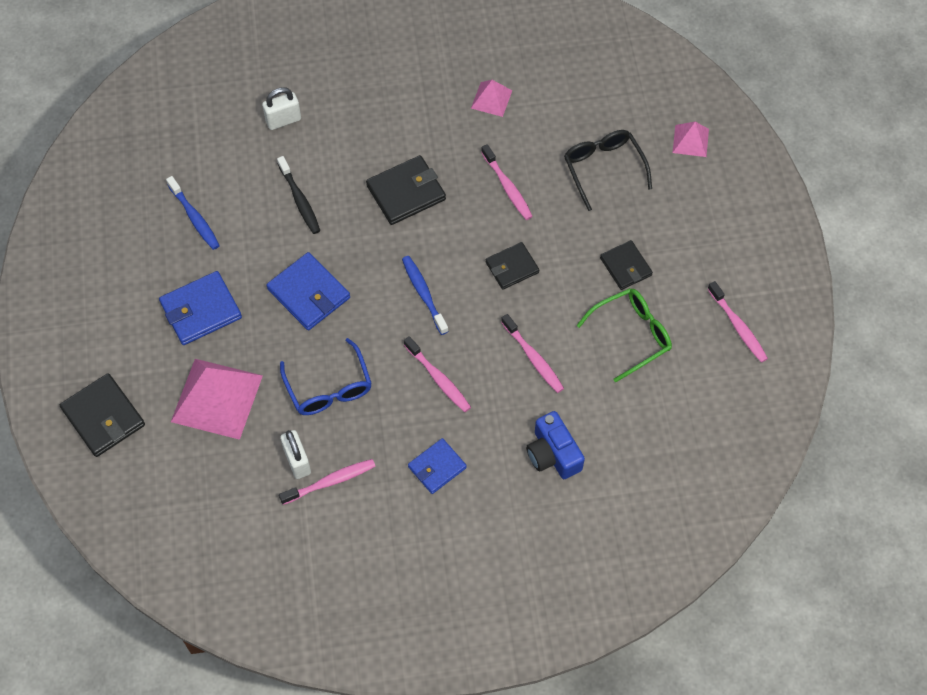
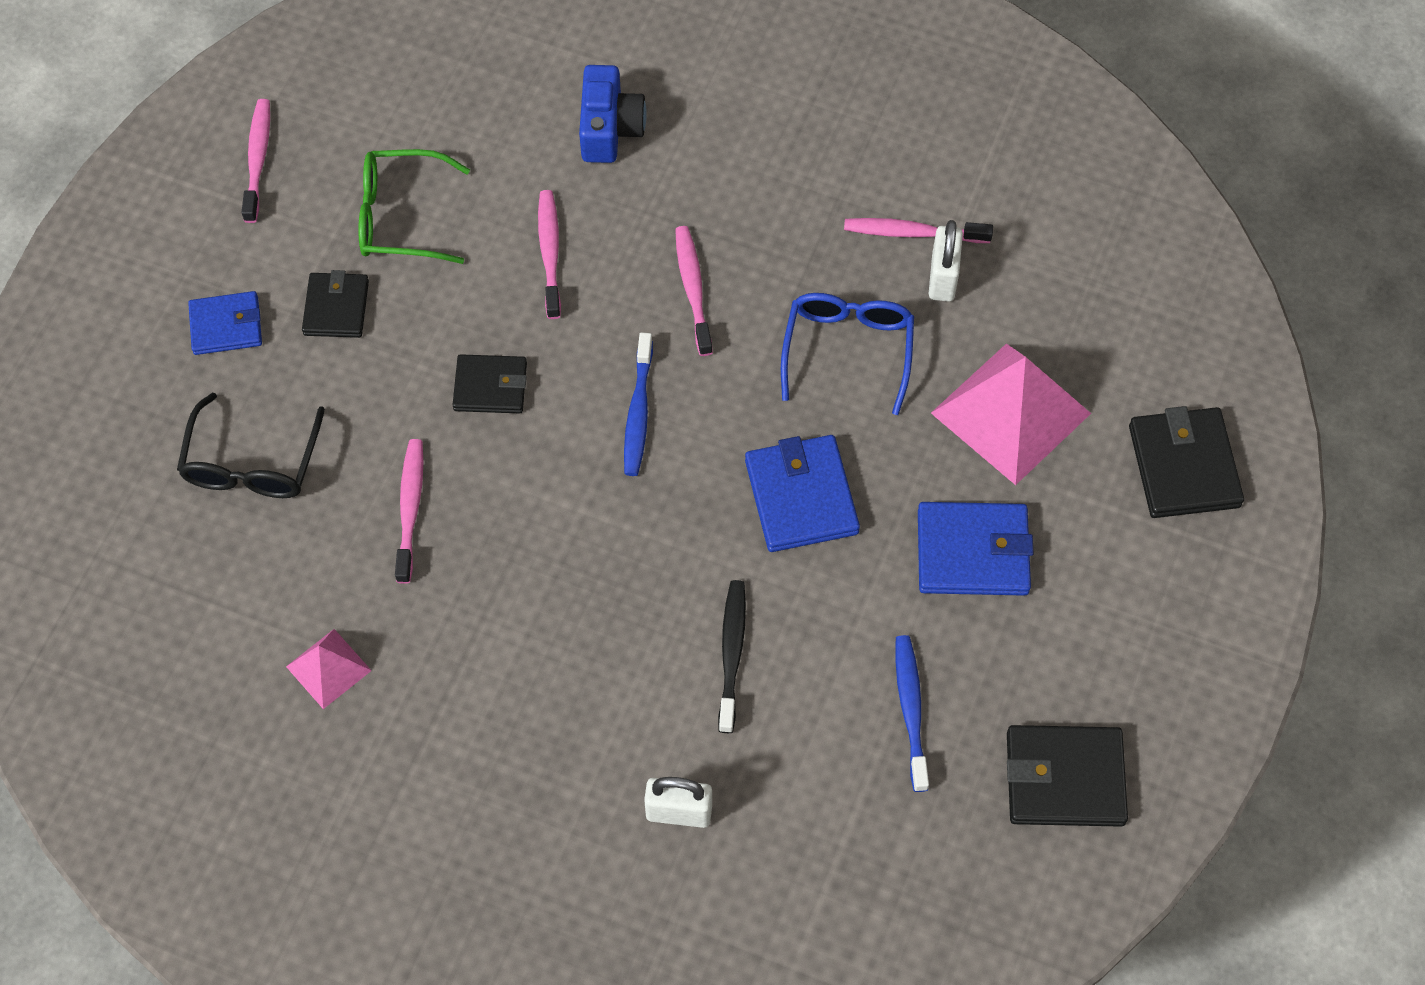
camera: 150 degrees left, 0 degrees up
(406, 192) = (564, 580): black wallet -> black wallet (1064, 779)
(437, 467) = (765, 184): blue wallet -> blue wallet (226, 326)
(690, 141) = (95, 439): pink pyramid -> none

